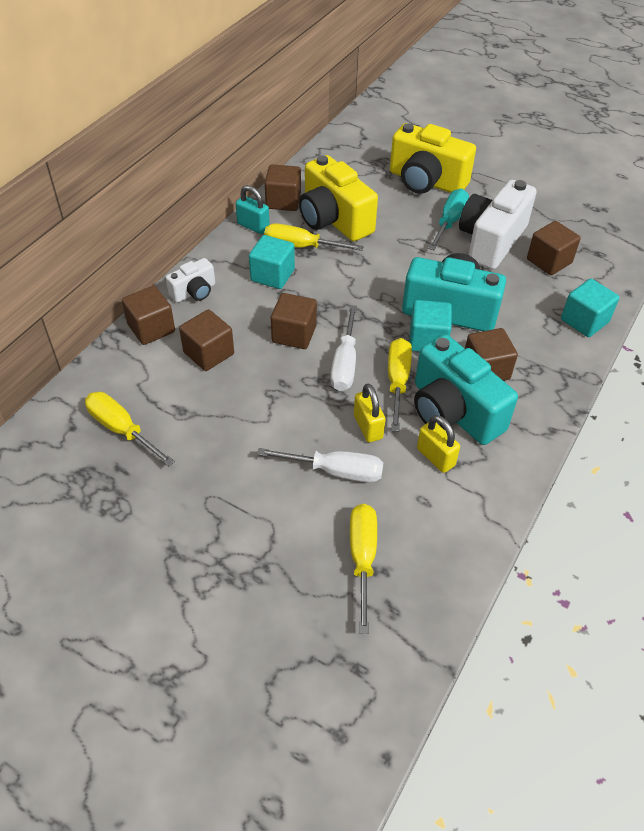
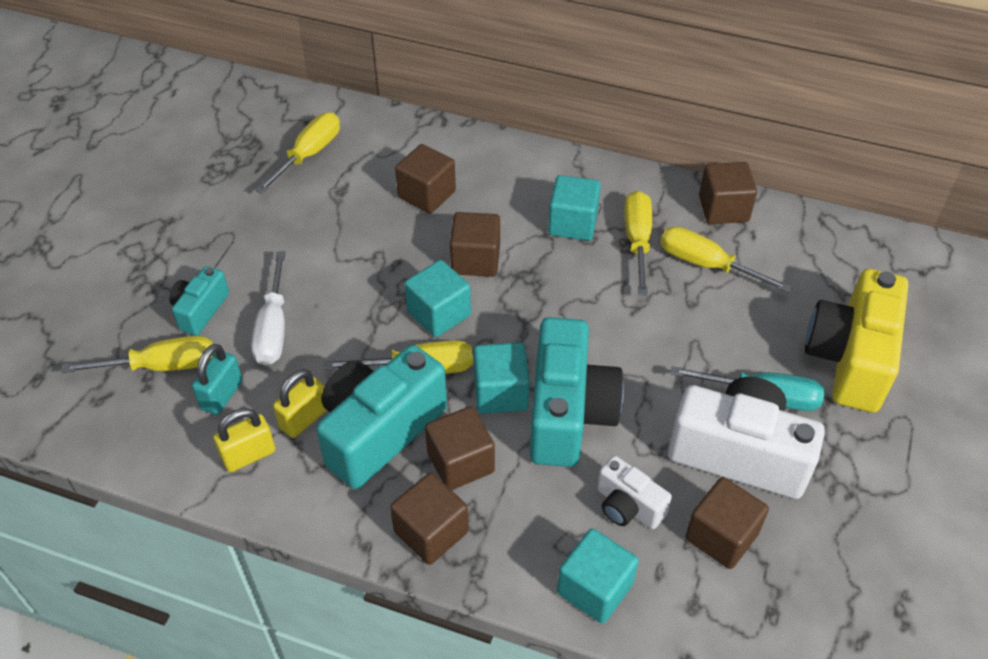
camera: 80 degrees right, 0 degrees up
(151, 328) = (453, 143): brown cube -> brown cube (431, 532)
(194, 292) = (520, 163): white camera -> white camera (628, 506)
(253, 226) = (658, 190): turquoise padlock -> turquoise padlock (222, 395)
(301, 525) = (200, 310): none -> turquoise camera
(334, 220) = (707, 265): yellow camera -> yellow screwdriver
(345, 363) = (439, 313): white screwdriver -> turquoise cube
(368, 427) = (341, 348): yellow padlock -> yellow padlock (249, 455)

